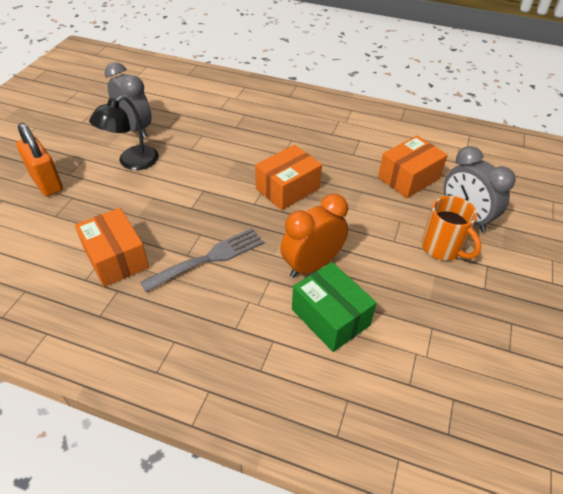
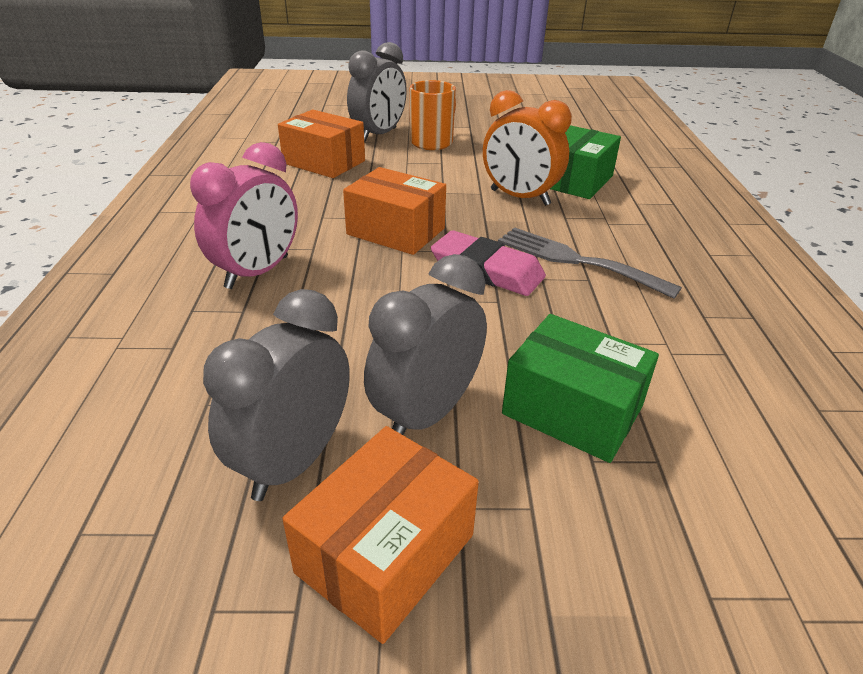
camera: 110 degrees left, 10 degrees down
(46, 183) = (589, 536): orange padlock -> none
(99, 203) = (572, 410): none -> green box
(116, 258) = (660, 338): orange box -> orange box (386, 553)
(132, 162) = (426, 413): black lamp -> grey clock
(222, 213) = (487, 270): none -> pink eraser
(267, 134) = (257, 272): none -> pink clock

